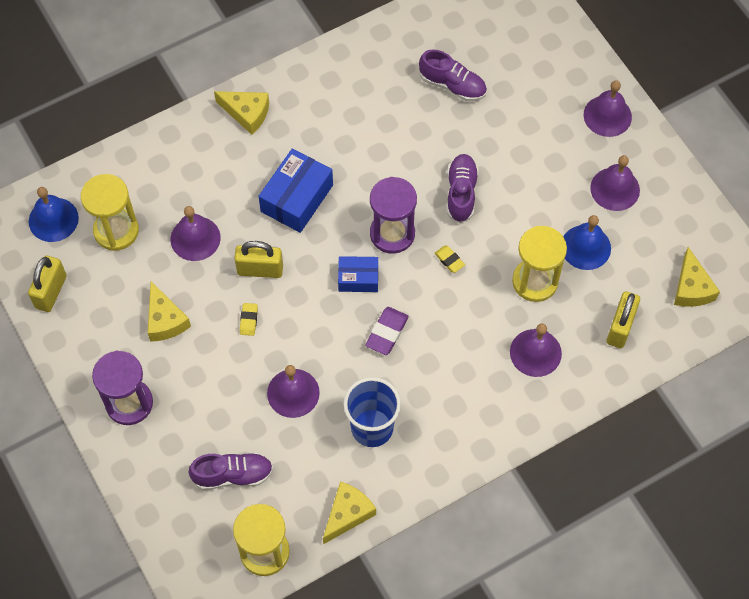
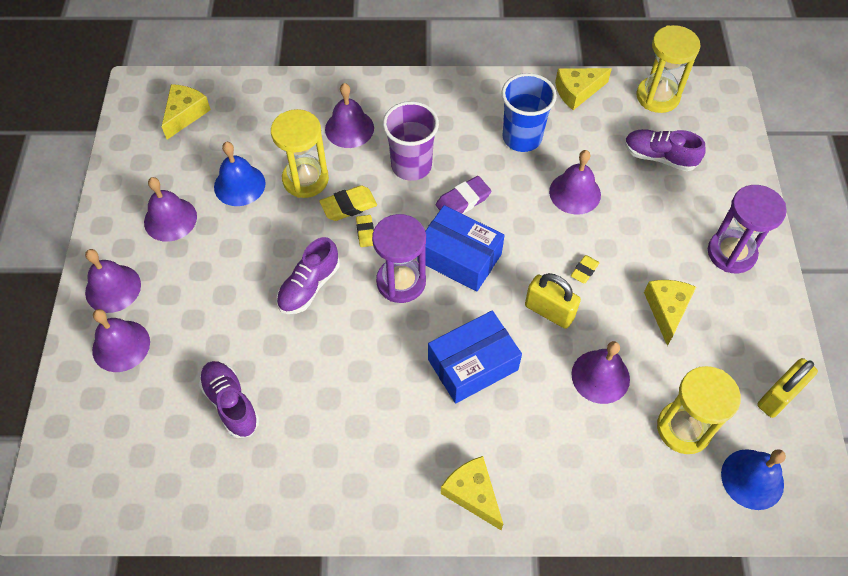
camera: 150 degrees left, 5 degrees down
(358, 278) = (459, 257): blue box -> blue box, size x1.64
(453, 343) = (411, 166): none -> purple cup
(480, 276) = (348, 206): none -> yellow eraser
(563, 81) = (121, 346): none -> purple bell
(620, 327) = (267, 114): yellow padlock -> none

